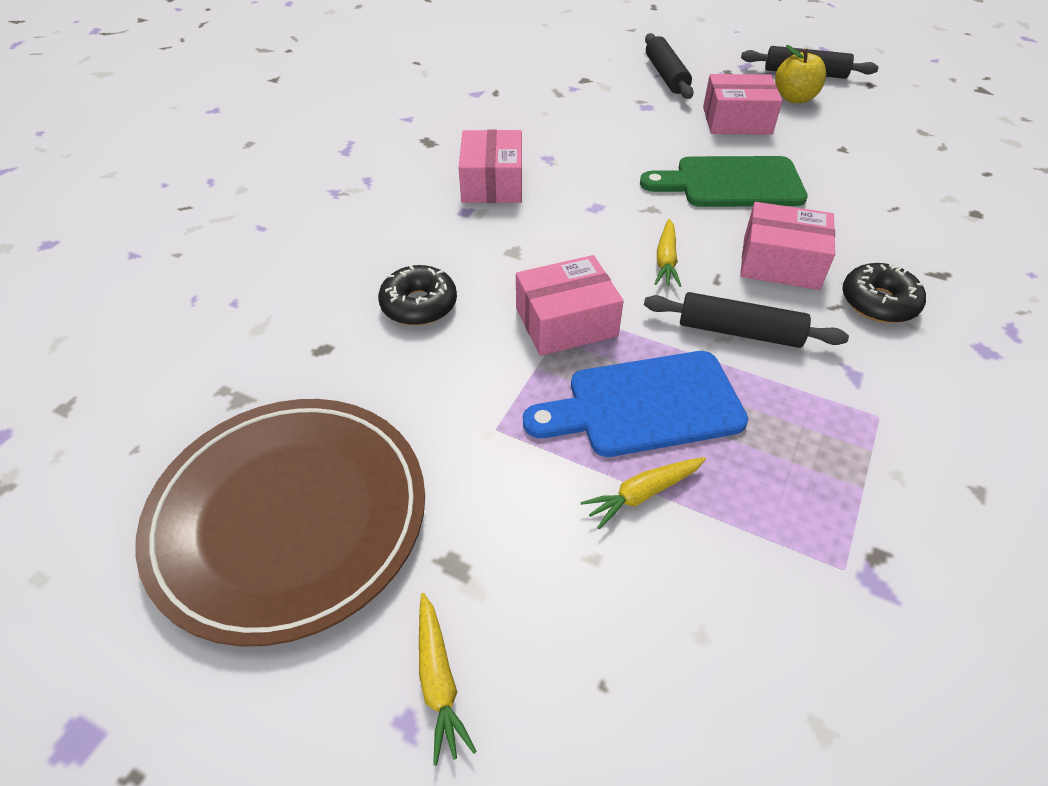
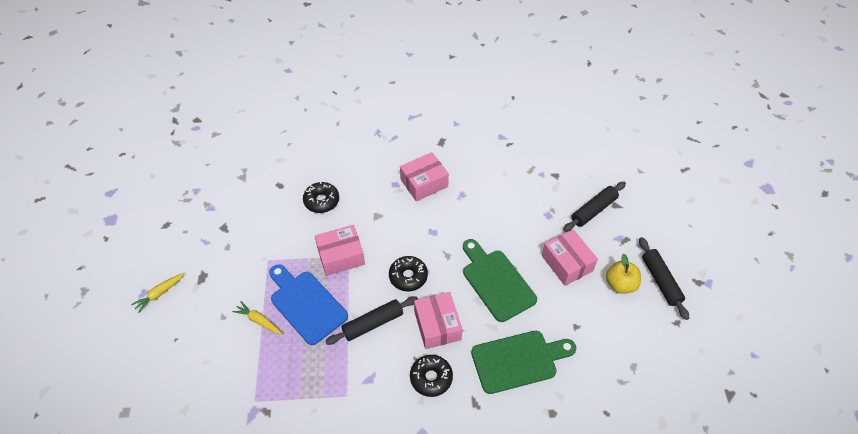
camera: 60 degrees right, 5 degrees up
(289, 517) = (200, 222): brown plate -> none
(566, 322) = (341, 256): pink box -> pink box turned 60 degrees counterclockwise
(666, 260) = (408, 276): yellow carrot -> black donut
(739, 331) = (373, 324): black rolling pin -> black rolling pin turned 75 degrees clockwise
(879, 211) = (518, 360): none -> green cutting board

